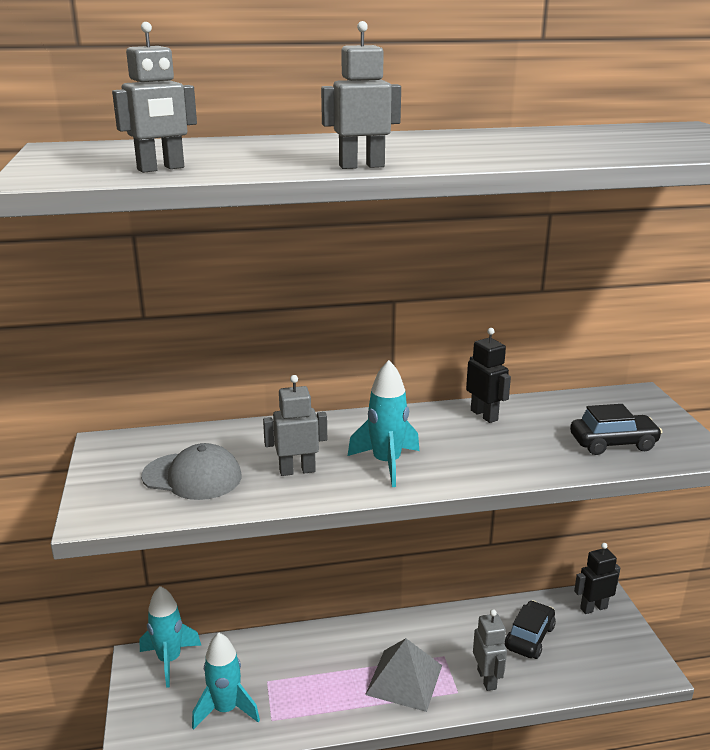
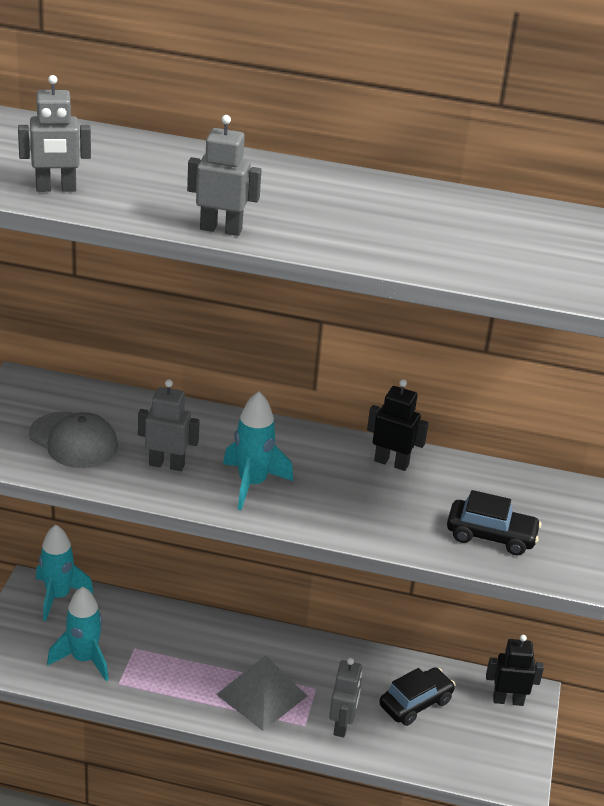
camera: 20 degrees right, 10 degrees up
(484, 415) = (391, 462): black robot -> black robot turned 60 degrees counterclockwise

